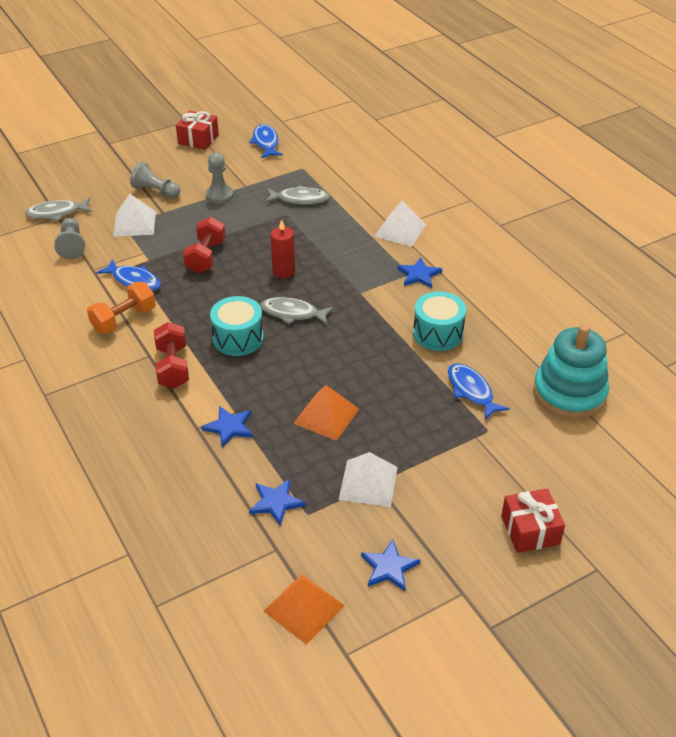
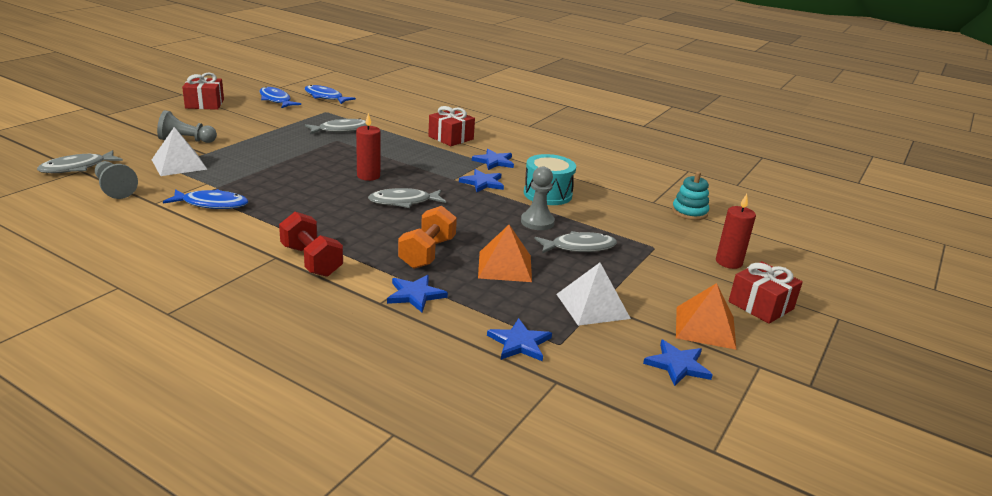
camera: 30 degrees left, 15 degrees down
(124, 320) = (223, 234): orange dumbbell -> orange dumbbell (427, 253)
(206, 257) = (279, 177): red dumbbell -> none
(219, 195) = (258, 136): grey pawn -> grey pawn (537, 222)
(238, 338) = (364, 227): turquoise drum -> none
(304, 608) = (633, 423): orange pyramid -> orange pyramid (705, 327)
(385, 303) = (482, 183): none -> blue star
(400, 230) = (451, 138): white pyramid -> red gift
(413, 411) = (579, 247): none -> grey fish
(471, 391) = (614, 225): blue fish -> blue fish (325, 97)
(548, 470) = (728, 262): none -> red candle
(569, 393) = (689, 212): turquoise stacking toy -> turquoise stacking toy, size x0.53

